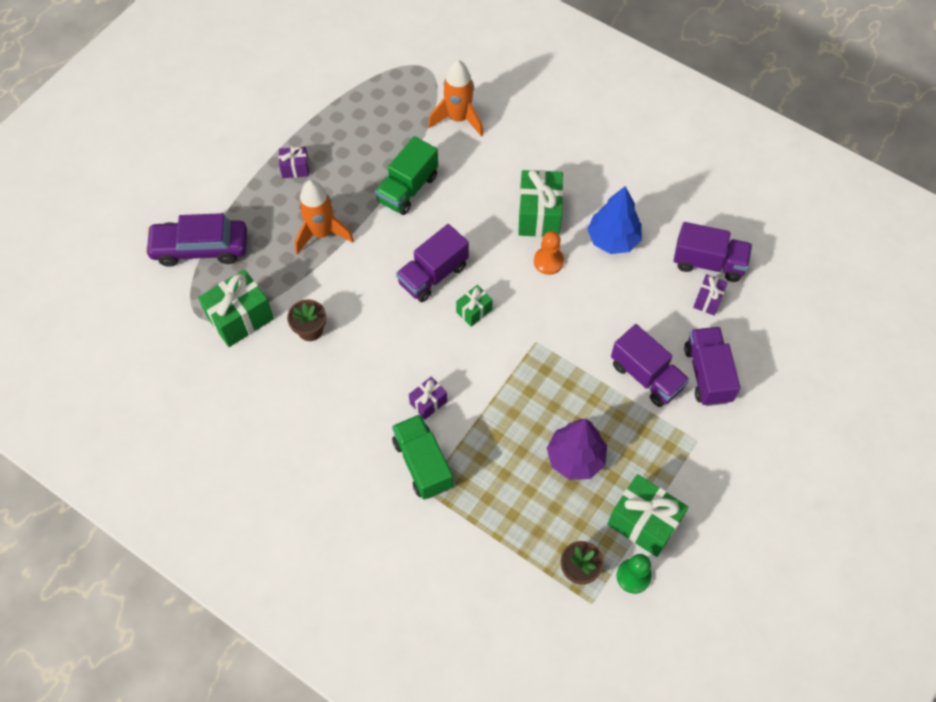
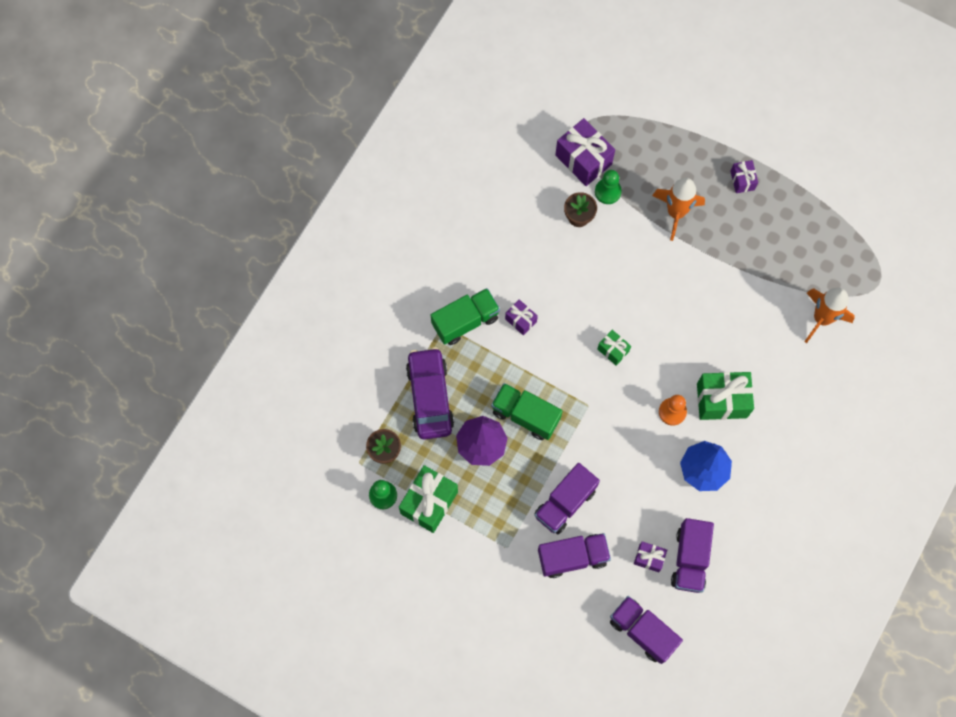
camera: 85 degrees right, 10 degrees up
(200, 248) = (648, 116): purple car -> purple car (430, 397)
(240, 318) = (583, 160): green gift -> purple gift
(285, 297) = (608, 192): none -> green pawn
(408, 188) = (734, 281): green truck -> green truck (525, 415)
(433, 275) = (645, 312): purple truck -> purple truck (642, 631)

